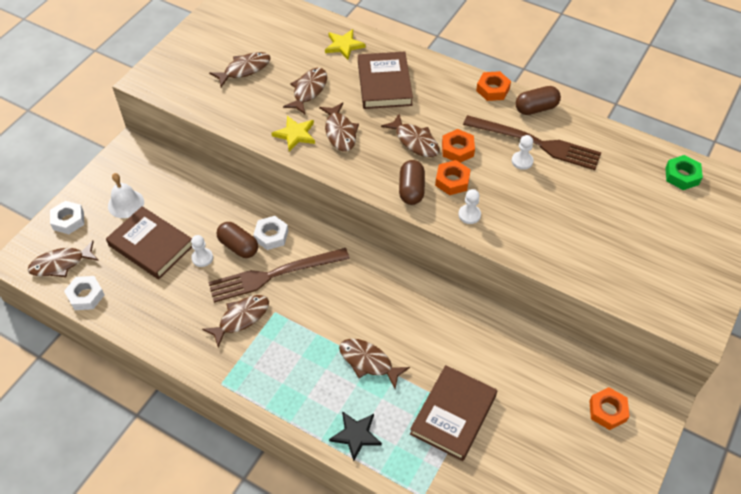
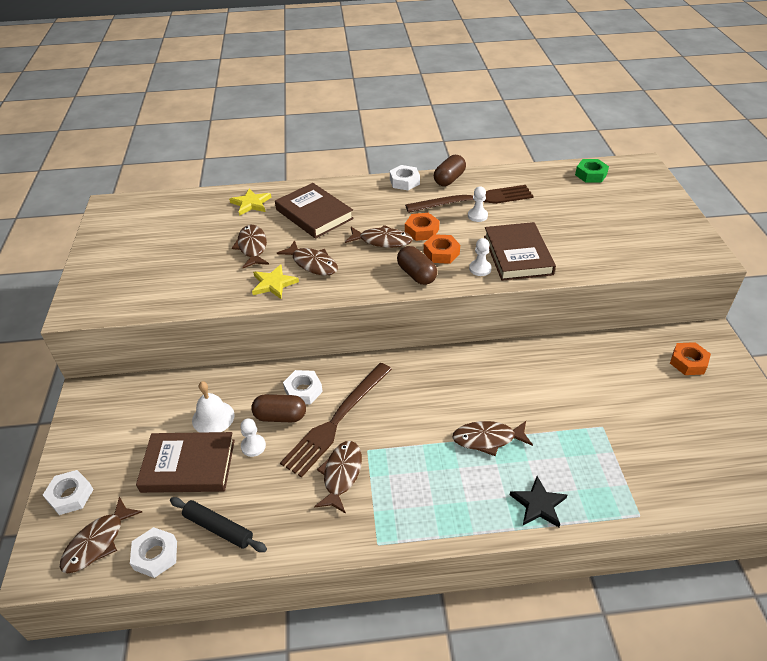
camera: 35 degrees left, 10 degrees down
(126, 203) = (126, 444): white bell -> white bell (213, 417)
(135, 303) = (218, 528): none -> black rolling pin
(244, 69) = (174, 258): brown fish -> none
(453, 414) = (593, 435): brown book -> brown book (517, 255)
(492, 89) = (404, 181): orange nut -> white nut

